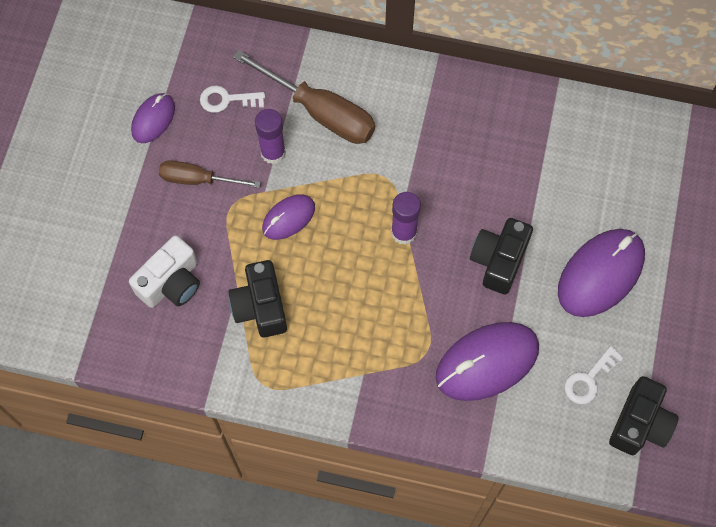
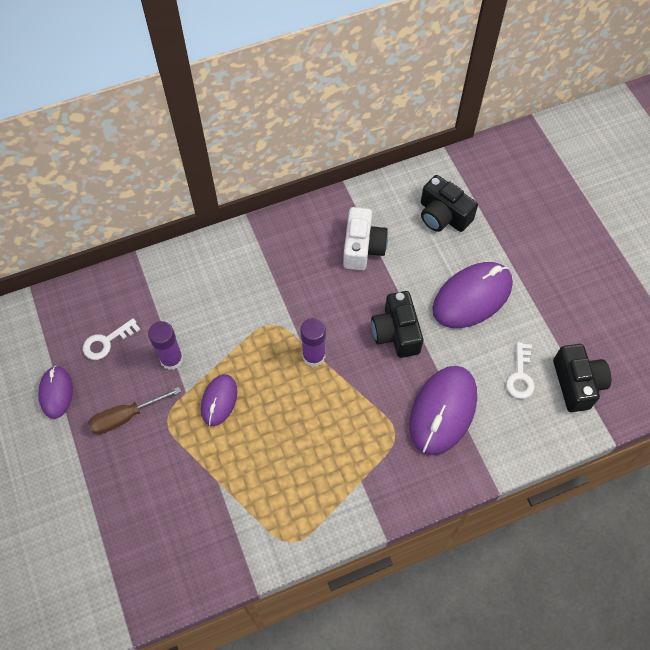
camera: 35 degrees left, 5 degrees down
(171, 282) = (160, 511): white camera -> white camera (362, 247)
(260, 306) = (245, 482): black camera -> black camera (443, 215)
(320, 112) = (187, 307): brown screwdriver -> none
(600, 274) = (472, 297): purple mouse -> purple mouse turned 45 degrees clockwise

